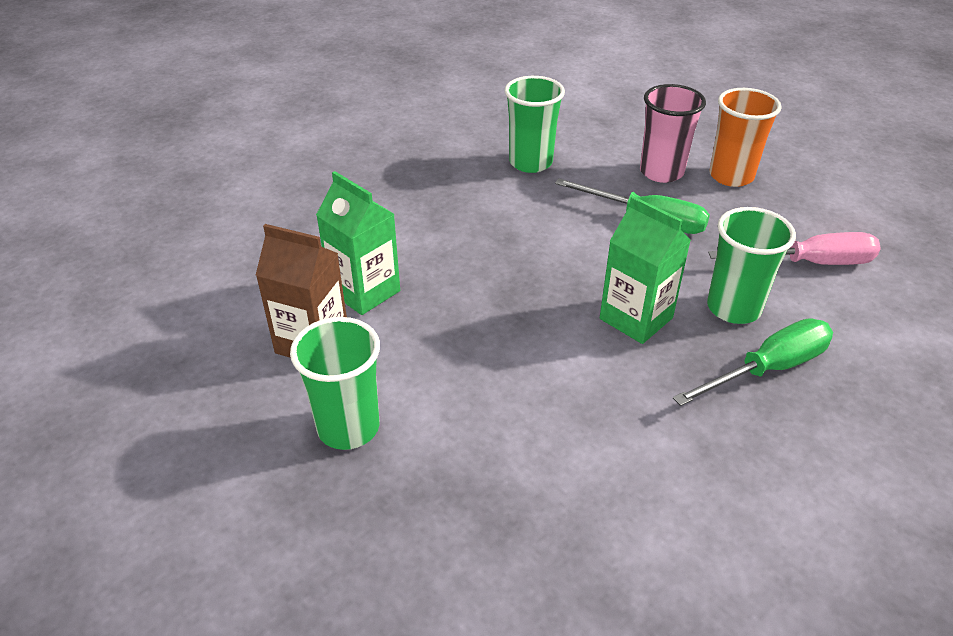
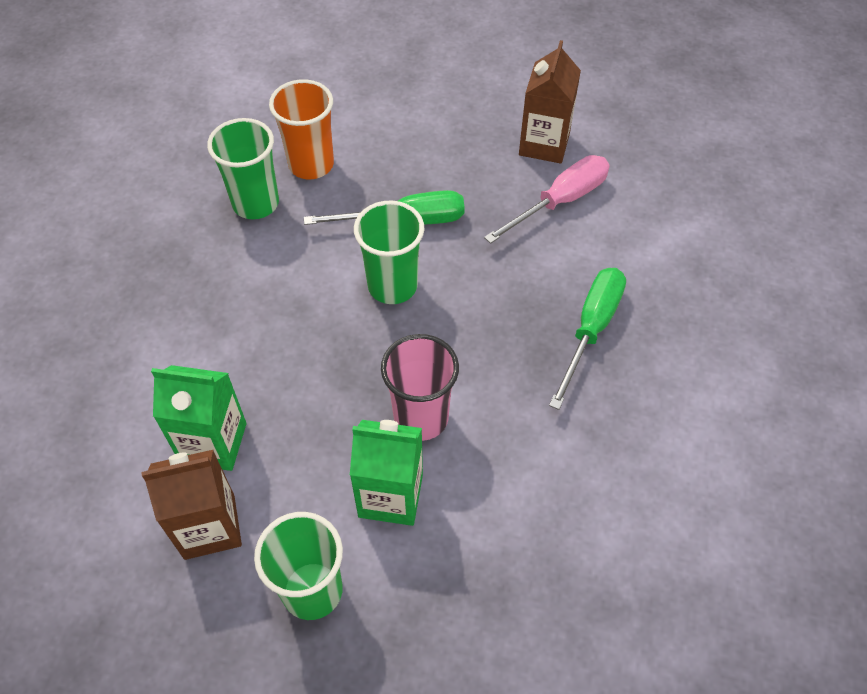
camera: 35 degrees left, 15 degrees up
(636, 318) = (465, 336): green carton -> green carton (390, 496)
(661, 172) = (382, 156): pink cup -> pink cup (421, 418)
(731, 176) = (443, 131): orange cup -> orange cup (311, 164)
(733, 308) = (532, 282): green cup -> green cup (392, 286)
(825, 218) = (544, 144): none -> brown carton

